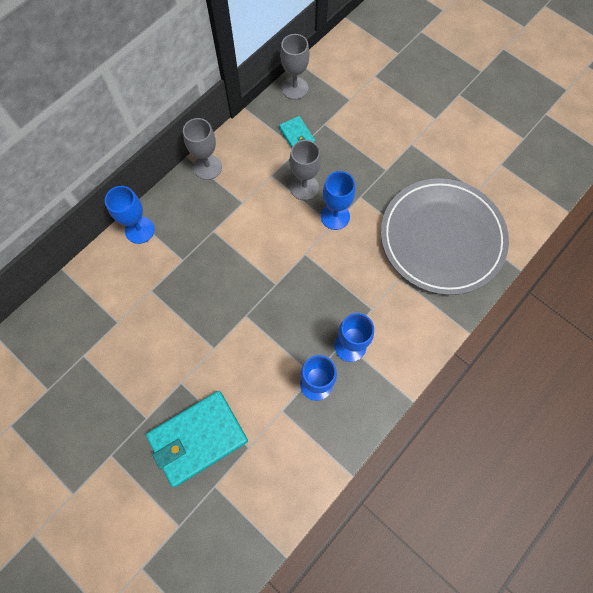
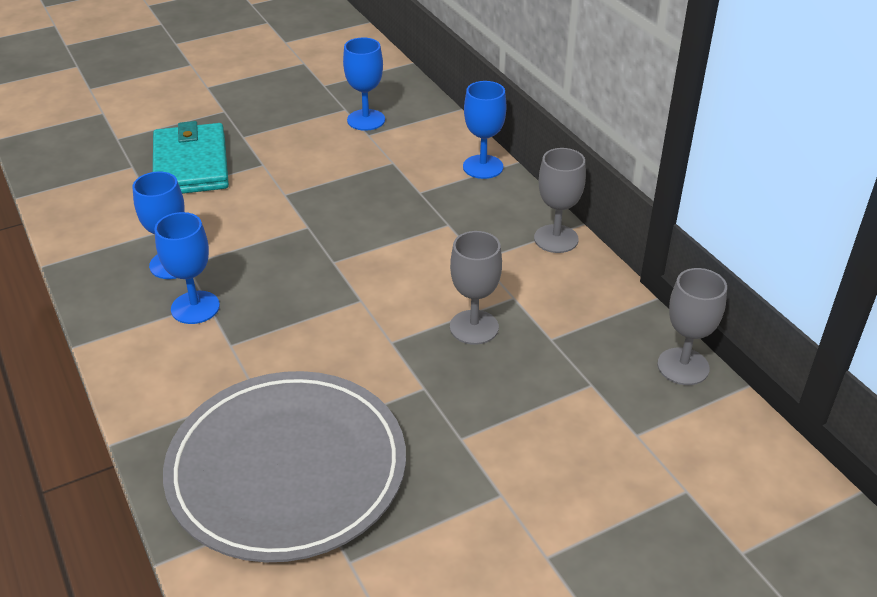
camera: 110 degrees right, 30 degrees down
(297, 135) = (578, 344): turquoise wallet -> none
(335, 216) = (404, 348): blue goblet -> blue goblet (366, 120)

